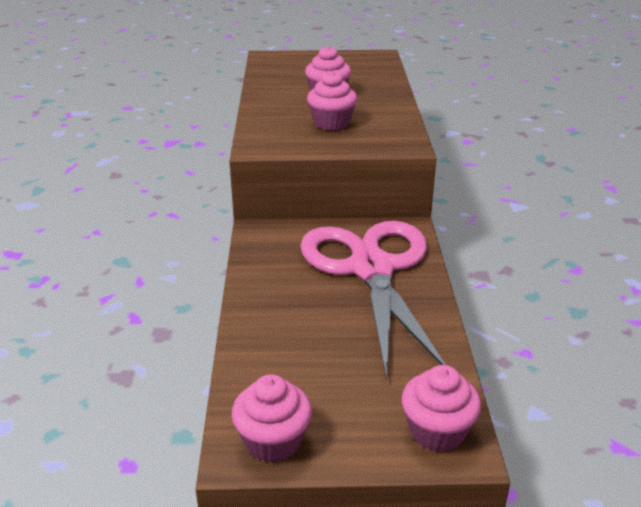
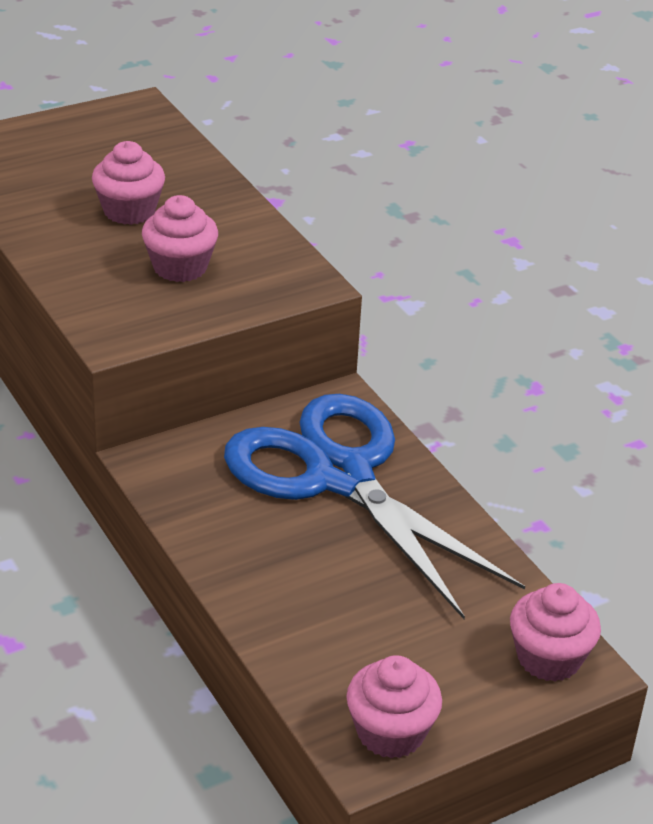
camera: 30 degrees left, 5 degrees up
(371, 269) = (339, 476): pink scissors -> blue scissors

